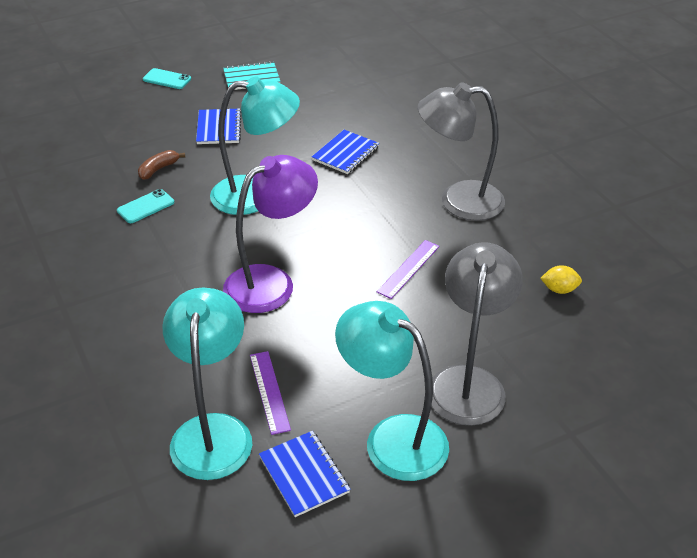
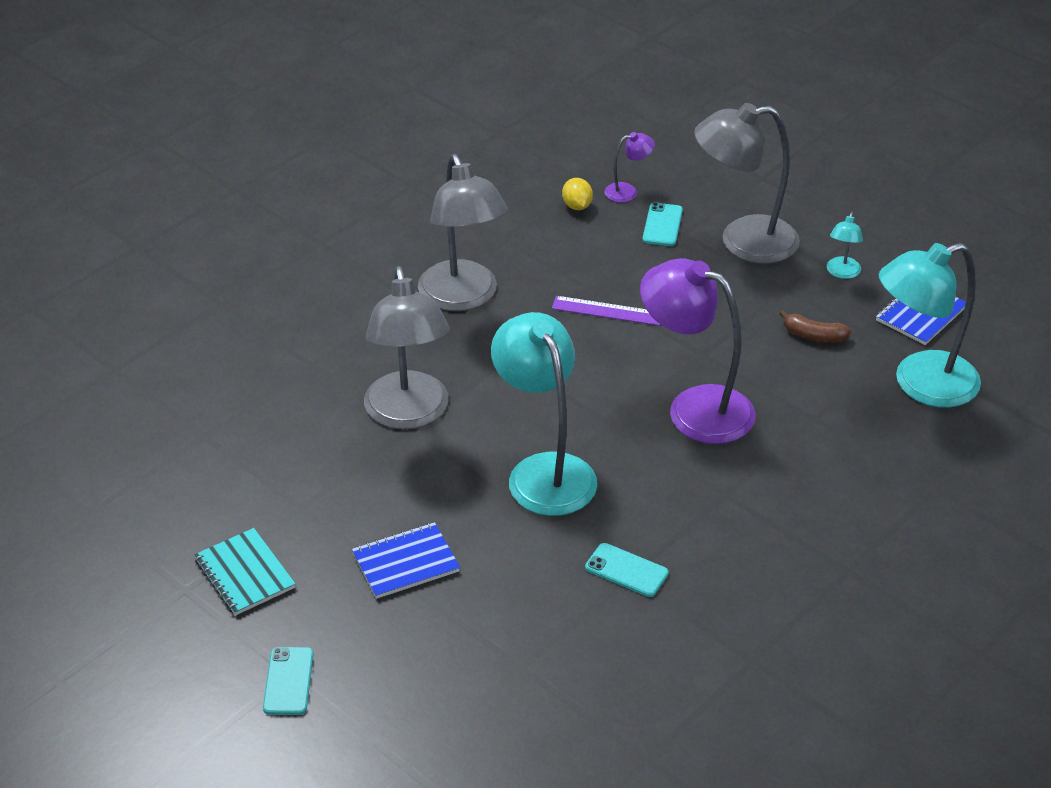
camera: 110 degrees left, 0 degrees up
(158, 169) = (539, 590): brown banana -> brown banana (813, 336)
(269, 391) = (847, 362): purple ruler -> none
(345, 153) = (409, 414): blue notebook -> grey lamp
(392, 438) = (842, 273): turquoise lamp -> turquoise lamp, size x0.44
(513, 335) = (662, 225): none -> turquoise phone
(572, 328) = (628, 191): none -> purple lamp

